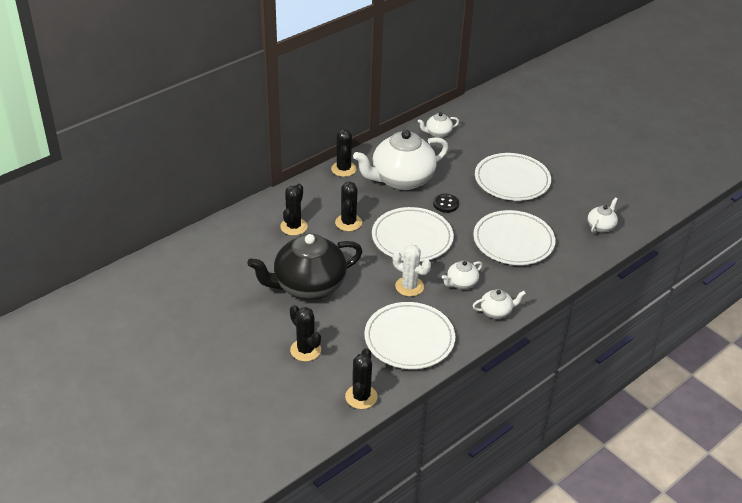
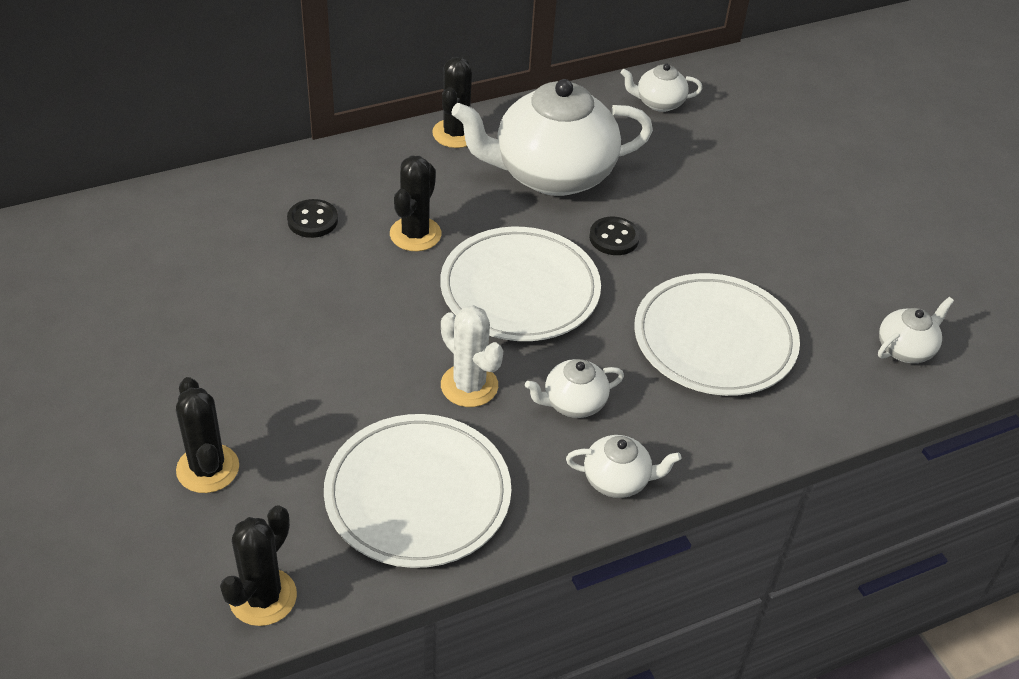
camera: 15 degrees right, 5 degrees up
(293, 227) = (312, 220): black cactus -> black button
(308, 286) = (280, 339): black teapot -> none
(512, 180) = (762, 219): white plate -> none

